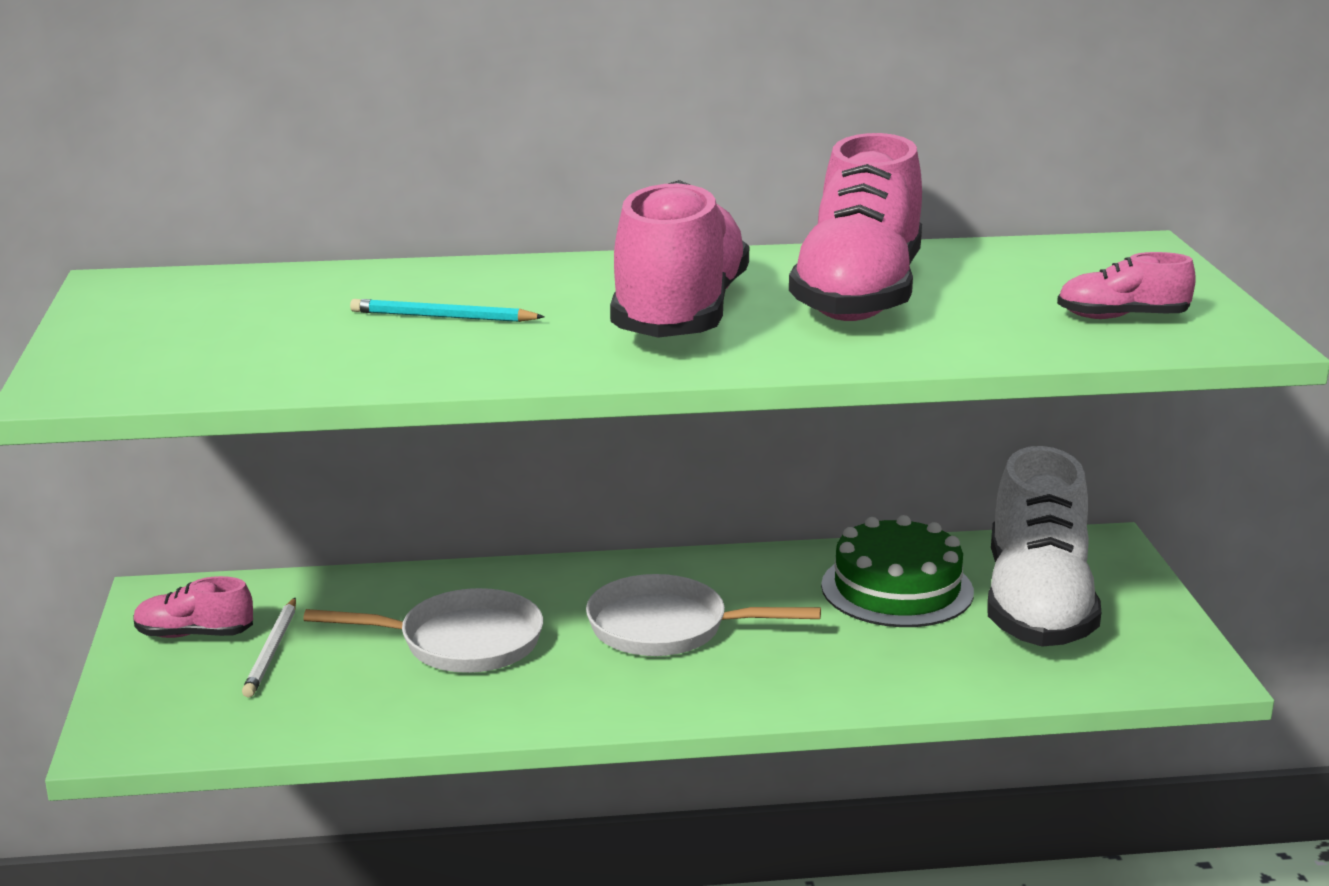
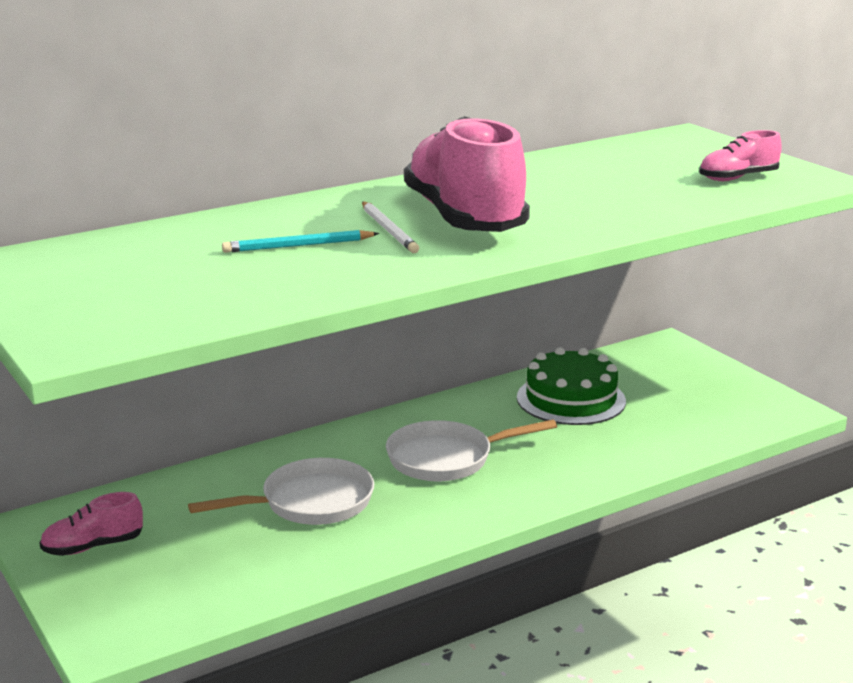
camera: 25 degrees left, 0 degrees up
(272, 651) = (169, 543): white pencil -> white pencil (389, 230)
(859, 295) = (563, 188): pink shoe -> none
(1037, 605) = (665, 390): white shoe -> none

